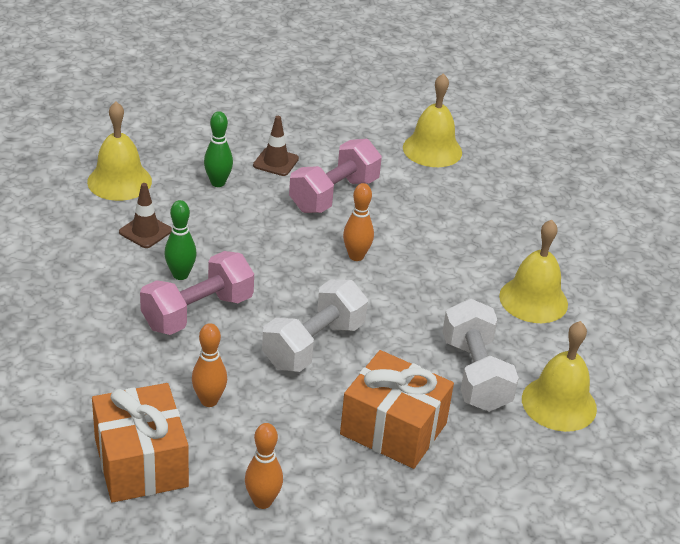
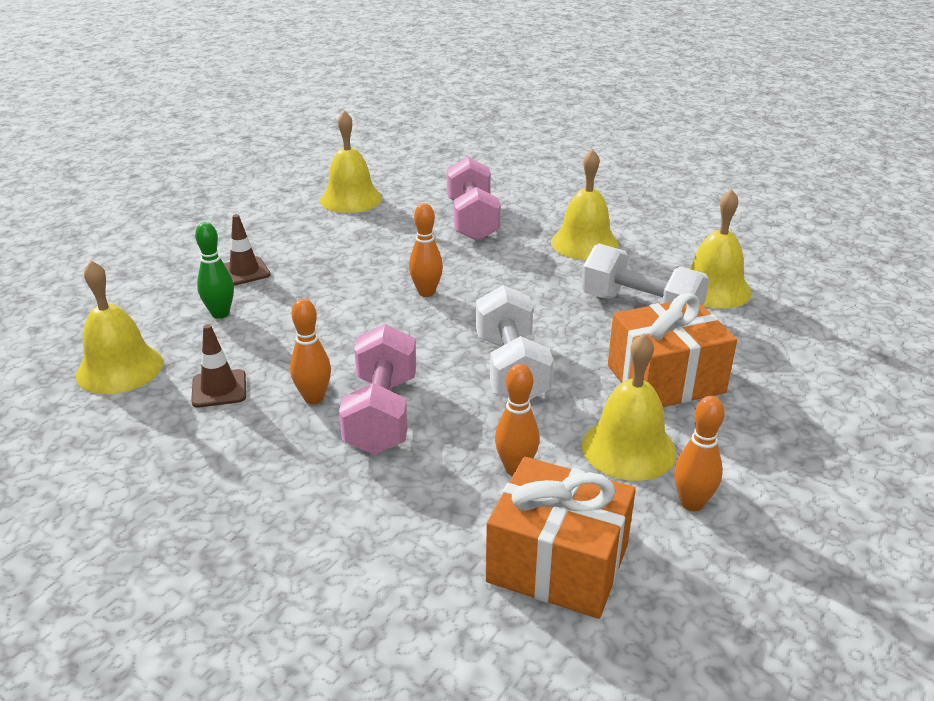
camera: 45 degrees left, 5 degrees down
(180, 275) = (314, 398): green bowling pin -> orange bowling pin
(288, 445) = (628, 448): none -> yellow bell
(334, 195) = (333, 265): pink dumbbell -> pink dumbbell (472, 220)

